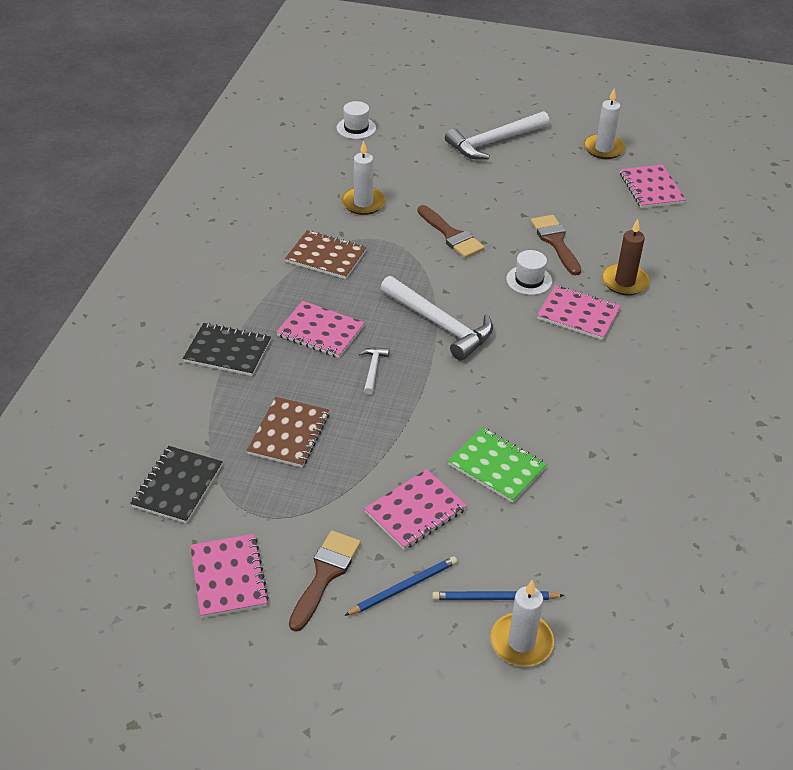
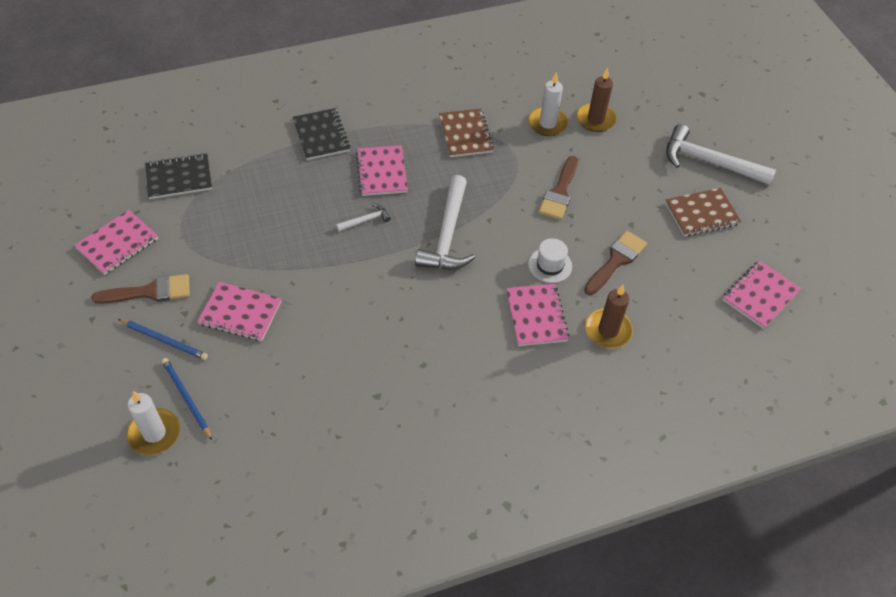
camera: 55 degrees right, 10 degrees up
(289, 434) = (266, 207): brown notebook -> brown notebook (701, 214)
(356, 128) = (635, 74): white hat -> none
(386, 175) = (595, 119): none -> brown candle
(497, 466) = (319, 340): green notebook -> none
(603, 149) = (782, 237): white candle -> none

